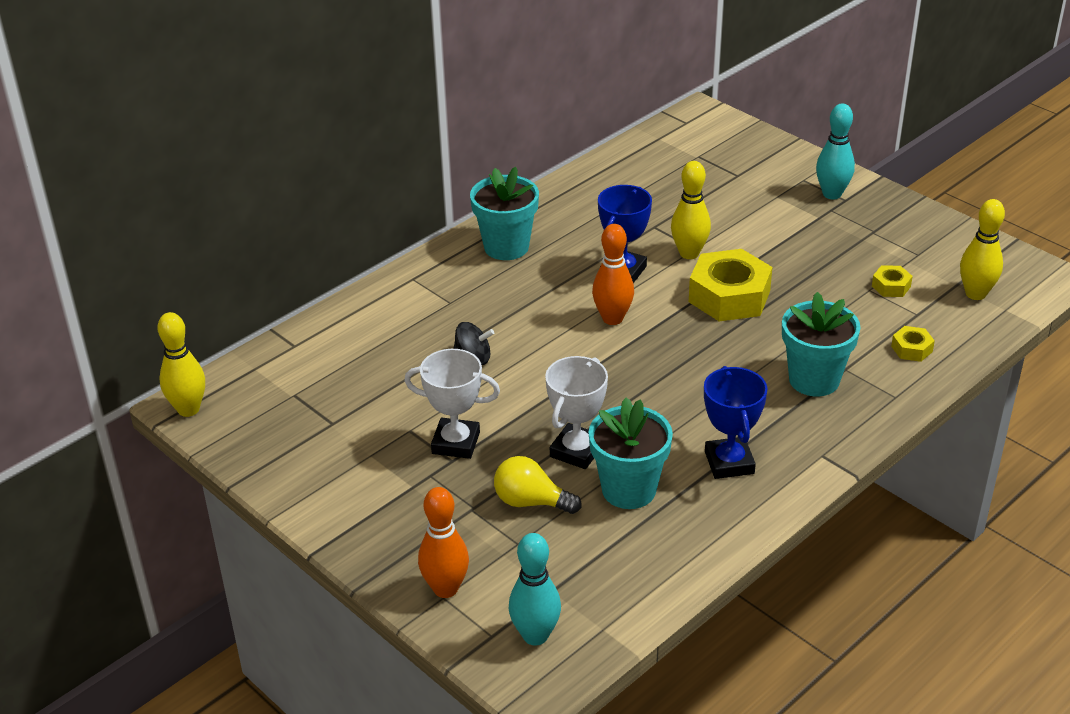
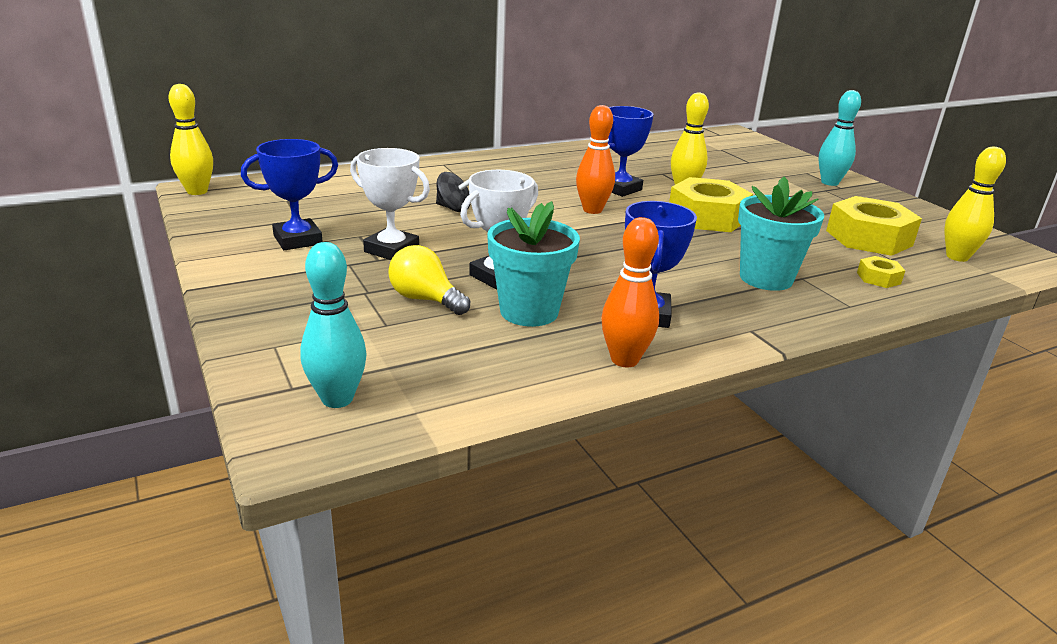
camera: 15 degrees right, 10 degrees down
(356, 456) = (298, 240): none -> blue trophy
(445, 589) = (283, 340): orange bowling pin -> orange bowling pin (624, 360)
(506, 247) = (531, 162): turquoise flower pot -> none
(891, 286) = (868, 238): yellow nut -> yellow nut, size x2.17

